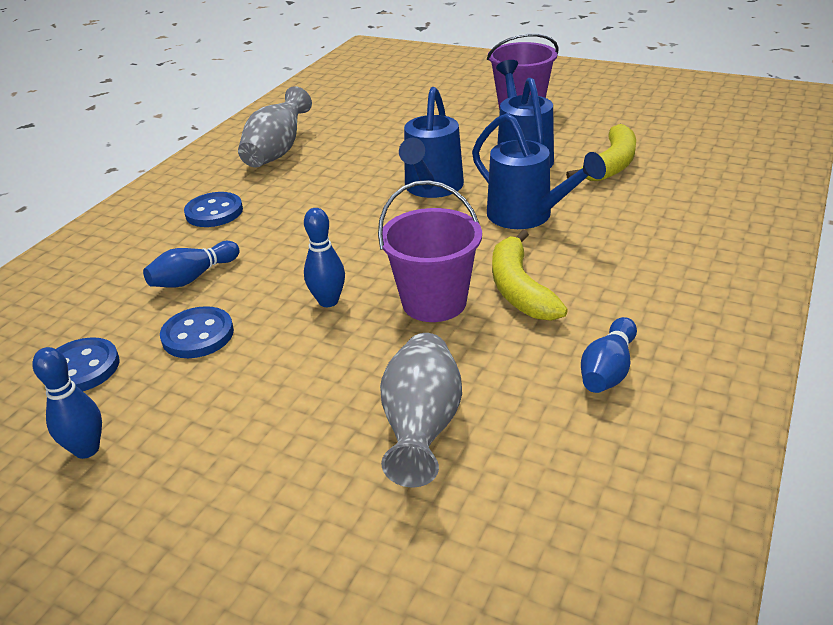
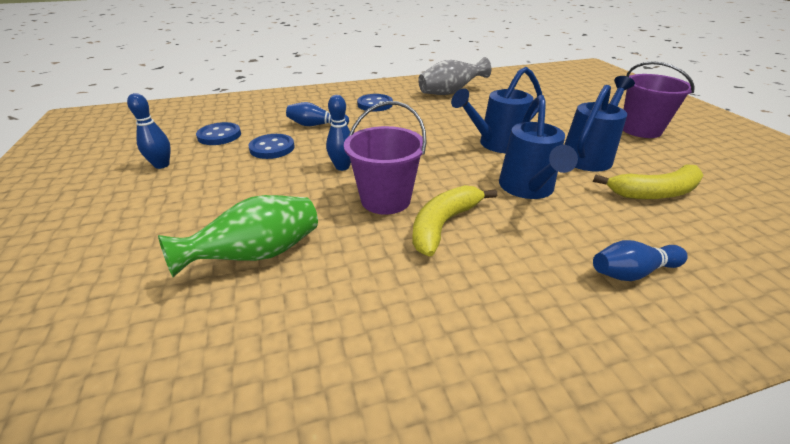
camera: 45 degrees right, 0 degrees up
(422, 427) = (257, 255): grey vase -> green vase
(608, 370) = (403, 313): blue bowling pin -> blue bowling pin (632, 272)

